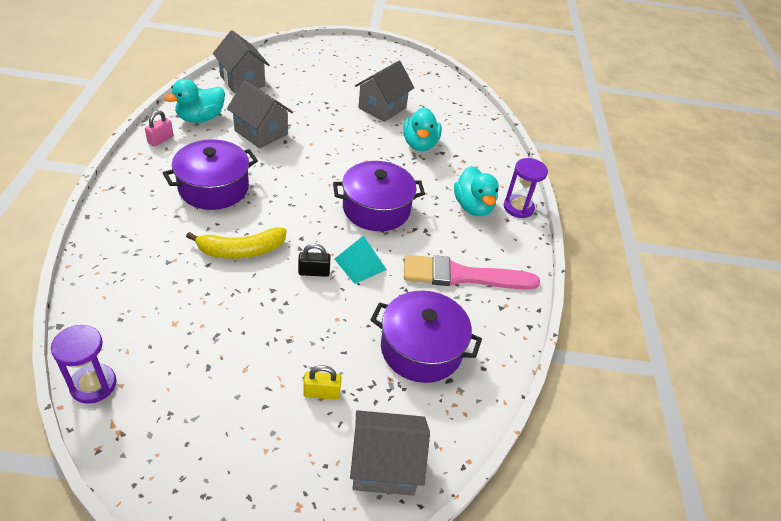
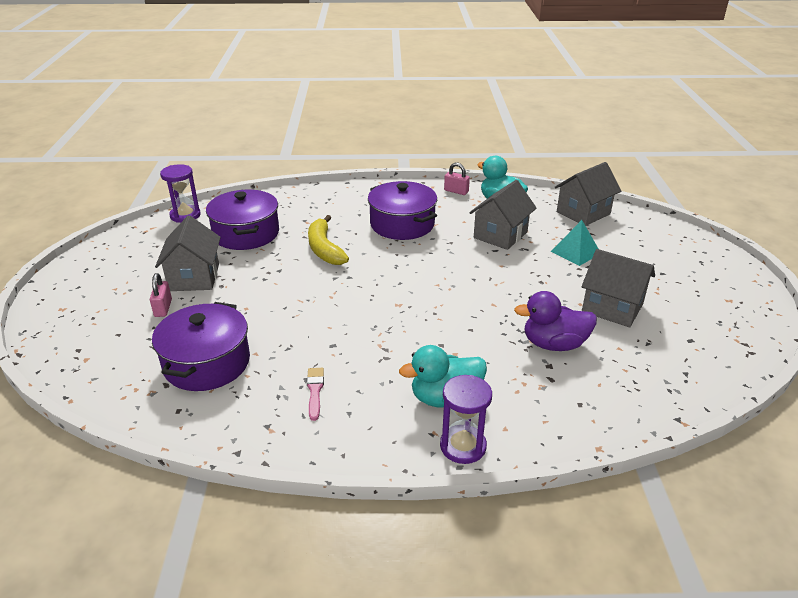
camera: 90 degrees right, 10 degrees down
(314, 272) = (304, 289): black padlock -> none
(321, 393) = (163, 308): yellow padlock -> pink padlock
(360, 264) = (320, 315): turquoise pyramid -> turquoise pyramid (575, 252)
(376, 209) = (409, 318): purple pot -> purple pot (246, 233)
(384, 466) = (82, 348): grey house -> grey house (194, 277)
(420, 144) = (554, 344): turquoise duck -> purple duck
(463, 276) = (315, 391): pink brush -> pink brush, size x0.43

